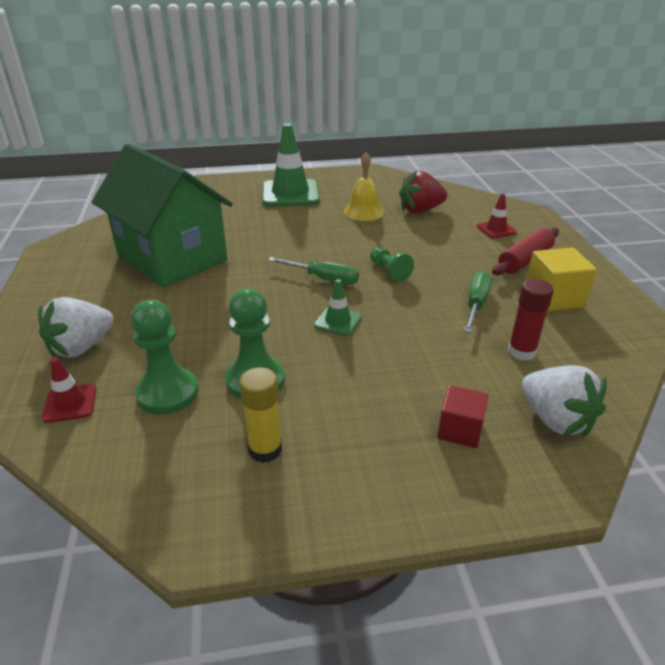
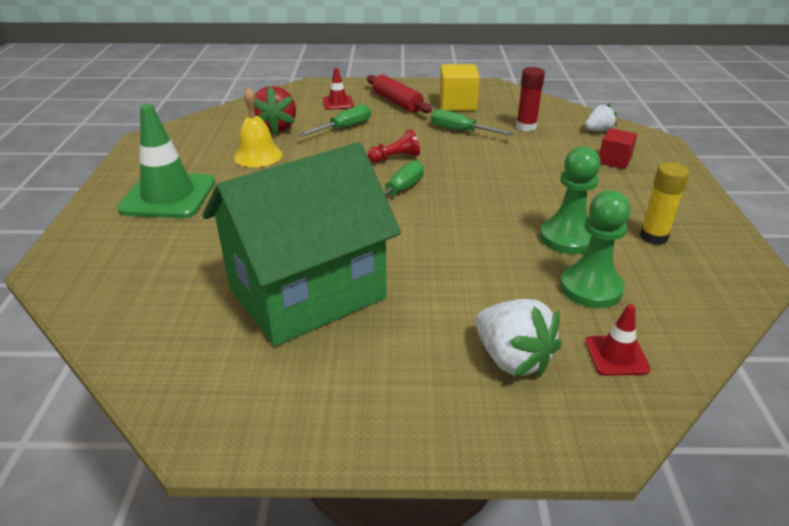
camera: 80 degrees left, 0 degrees up
(338, 321) = (477, 191): green traffic cone -> none
(389, 271) = (395, 158): green pawn -> red pawn
(440, 239) = (344, 128): none -> green screwdriver
(556, 420) = (598, 130): white strawberry -> white strawberry, size x0.60

